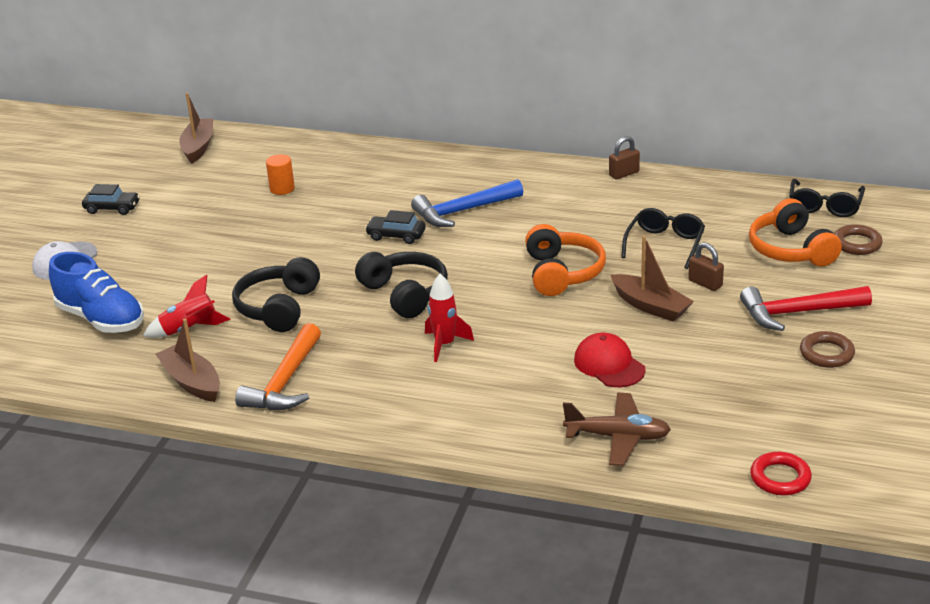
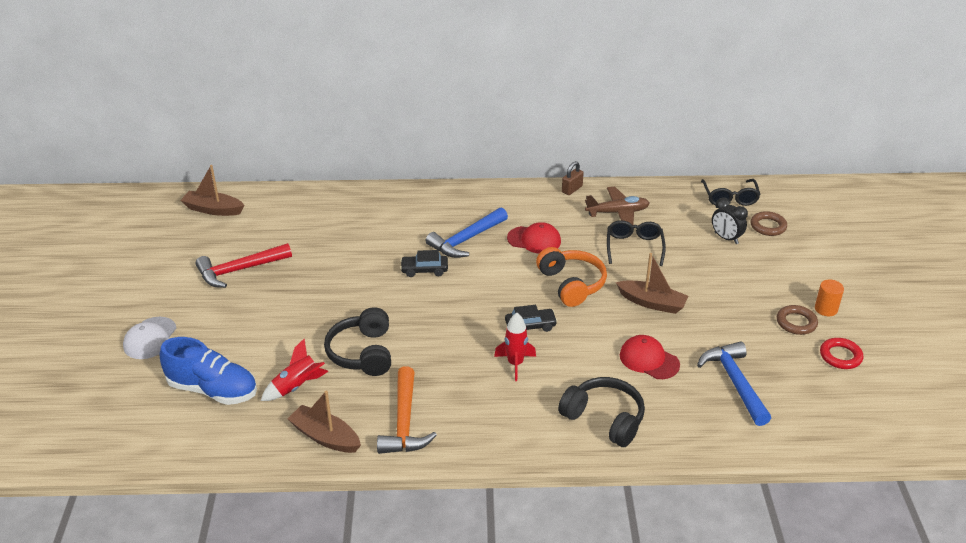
camera: 20 degrees left, 5 degrees up
(112, 208) = (166, 279): black car -> black car (530, 326)
(198, 147) = (213, 209): brown boat -> brown boat turned 60 degrees counterclockwise
(282, 189) = (307, 240): orange cylinder -> orange cylinder (826, 309)
(405, 294) = (459, 323): black headphones -> black headphones (604, 419)
(544, 221) = (534, 240): none -> red cap
(617, 437) = (688, 422): brown plane -> brown plane (617, 213)
(704, 405) = (735, 382): none -> blue hammer
(705, 283) = (681, 276): brown padlock -> none
(780, 478) = (820, 435): red ring -> red ring (840, 356)
(791, 250) = (726, 238): orange headphones -> black clock
(798, 312) = (758, 291): red hammer -> red hammer (239, 270)

